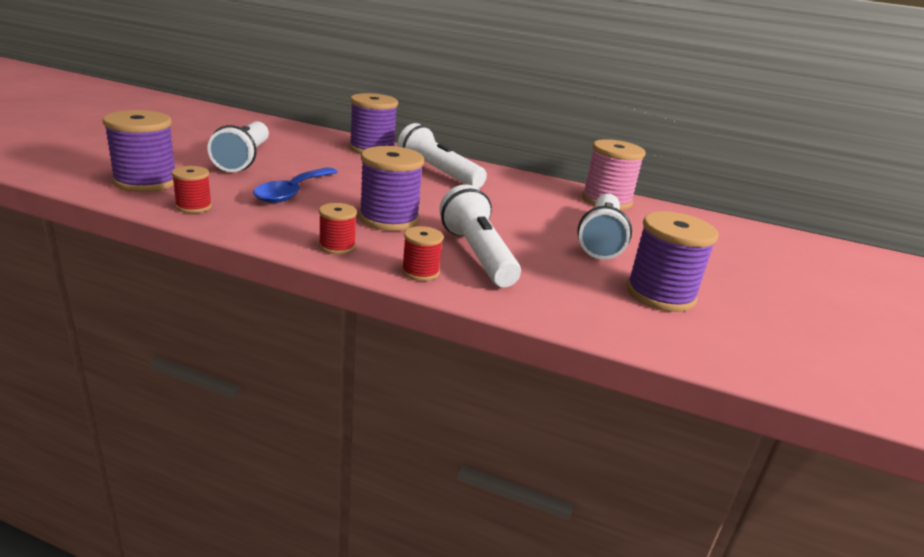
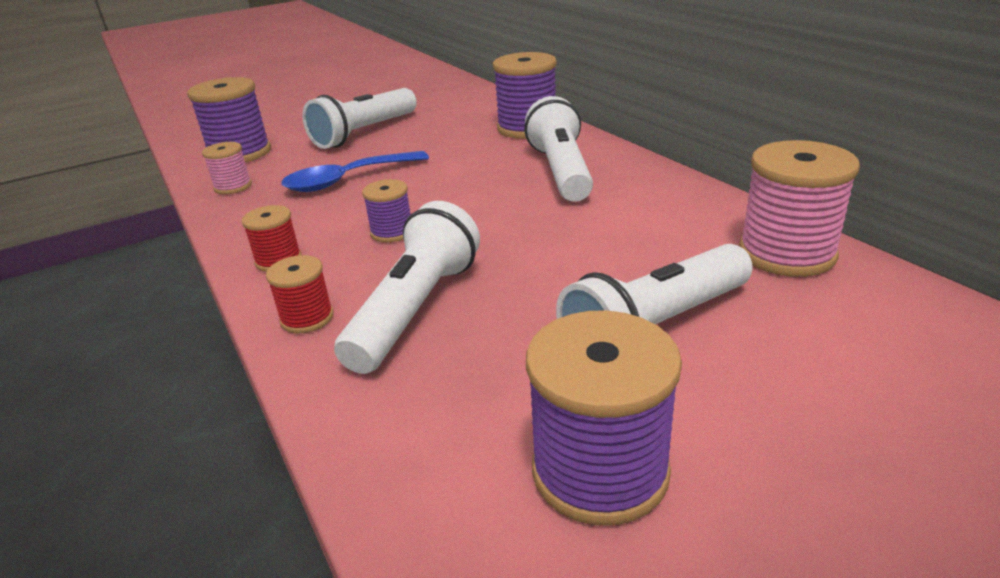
camera: 45 degrees right, 5 degrees up
(193, 206) = (233, 186): red spool -> pink spool
(389, 219) = (392, 232): purple spool -> purple spool, size x0.54

